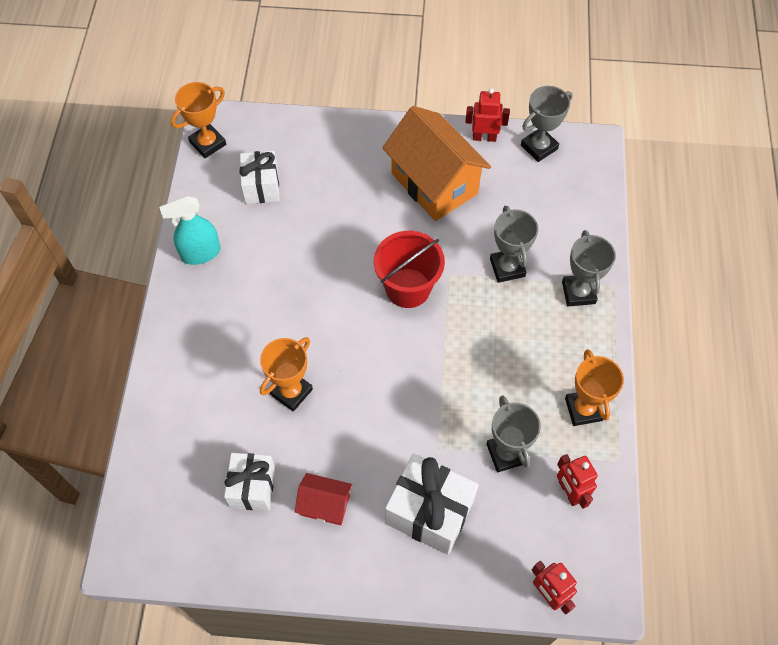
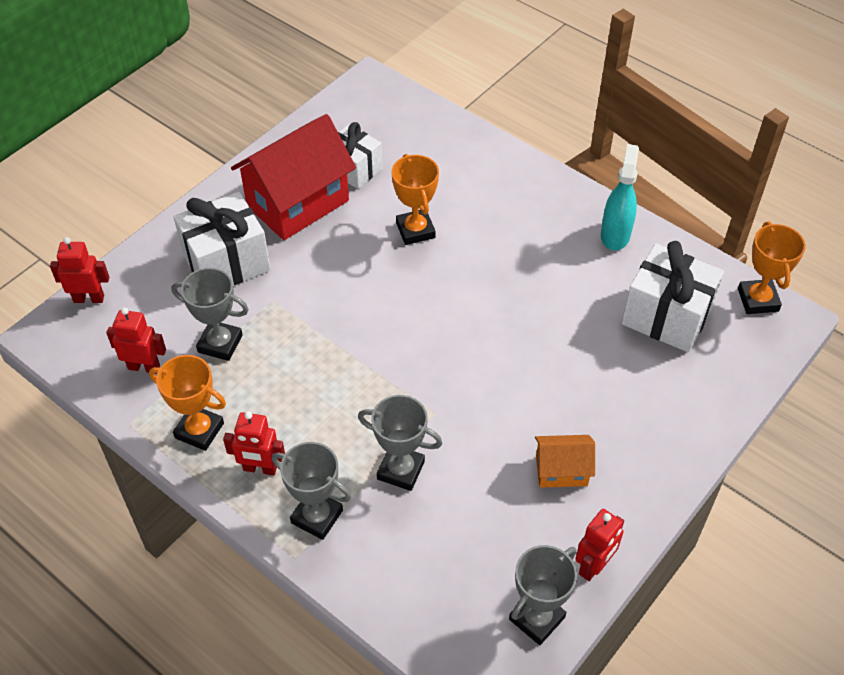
camera: 125 degrees right, 10 degrees down
(261, 187) = (666, 316): white gift -> white gift, size x1.52
(325, 505) = (298, 203): red house -> red house, size x2.03
(408, 288) = (448, 369): red bucket -> none
(434, 183) = (561, 471): orange house -> orange house, size x0.49
(539, 147) = (537, 618): grey trophy -> grey trophy turned 45 degrees clockwise
(576, 349) = (260, 468): none -> red robot

